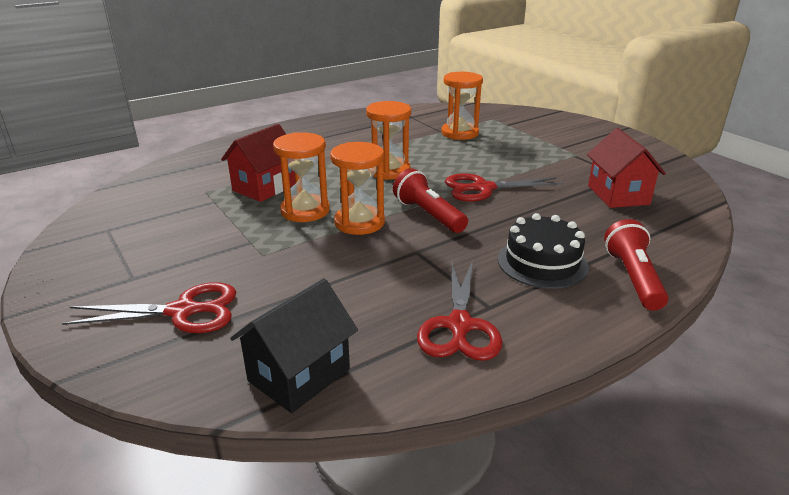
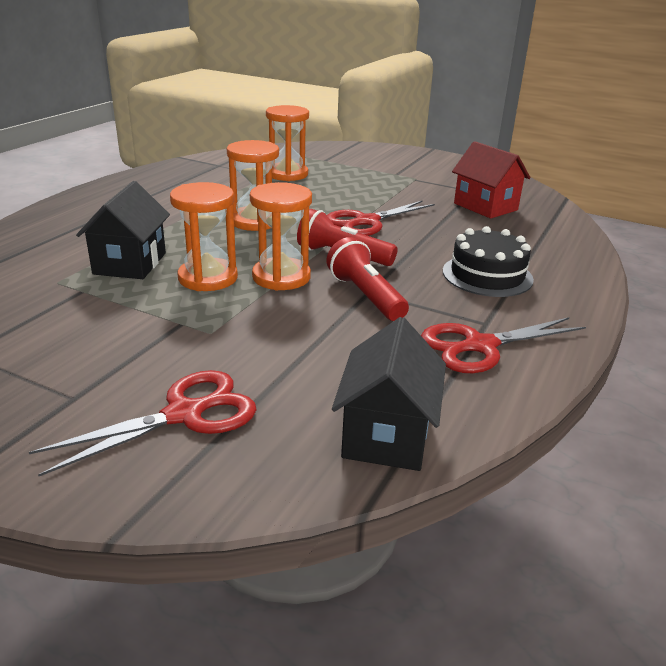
camera: 30 degrees left, 0 degrees up
(264, 187) = (130, 263): red house -> black house
(459, 326) = (479, 346): red scissors -> red scissors turned 90 degrees clockwise
(632, 278) = (567, 271): red flashlight -> red flashlight (365, 296)

